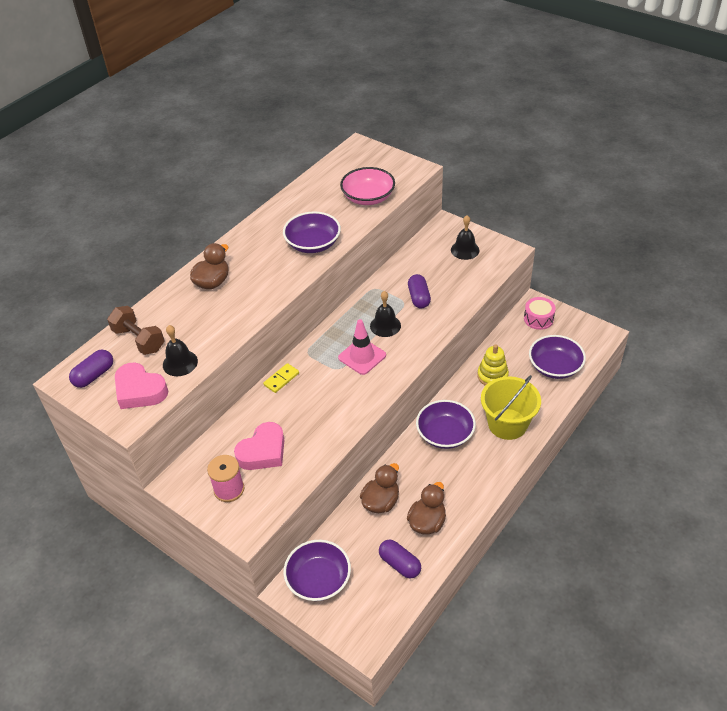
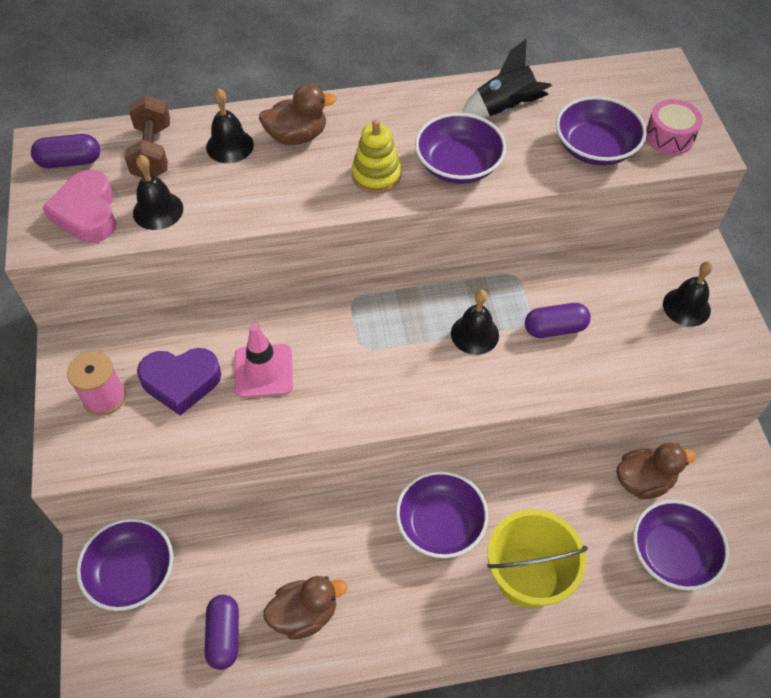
camera: 40 degrees right, 10 degrees up
(180, 309) = (230, 146): none -> black bell
(263, 451) = (181, 382): pink heart -> purple heart
(281, 379) = (291, 310): yellow domino -> none
(305, 206) = (505, 109): none -> black rocket
(362, 356) = (405, 353): pink traffic cone -> pink traffic cone (263, 371)
(368, 197) = (595, 148): pink bowl -> purple bowl
(381, 502) = (284, 542): brown duck -> brown duck (643, 481)
(419, 298) = (555, 328): purple capsule -> purple capsule turned 45 degrees clockwise
(492, 376) = (577, 498): yellow stacking toy -> yellow stacking toy (376, 175)
(538, 319) = (722, 470): pink drum -> pink drum (669, 137)

